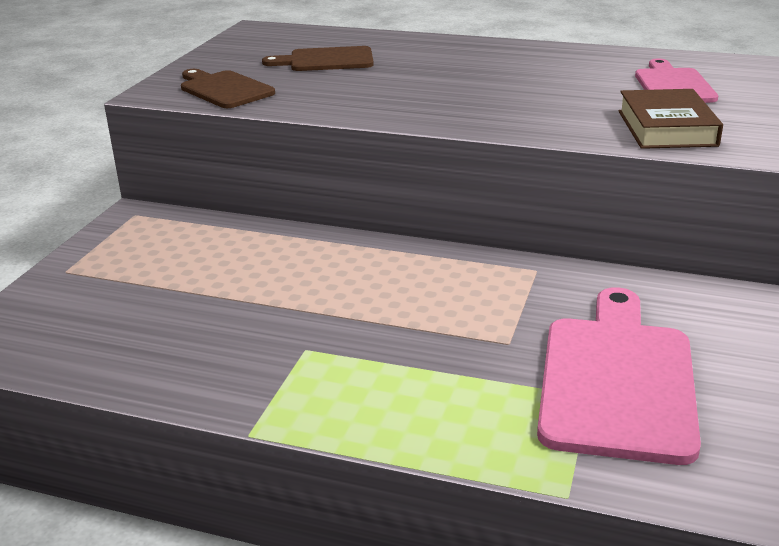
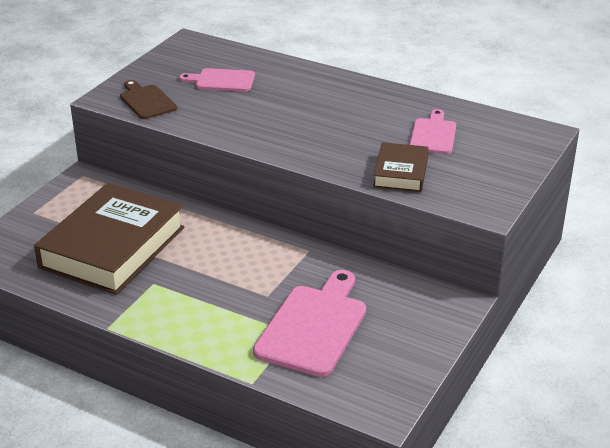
camera: 10 degrees right, 5 degrees up
(214, 304) = (112, 247): none -> brown book
(326, 60) = (221, 80): brown cutting board -> pink cutting board

